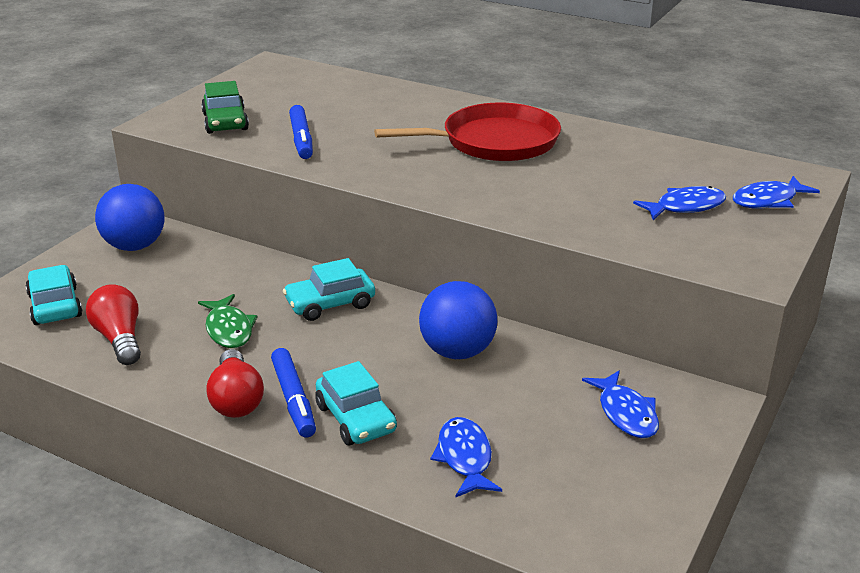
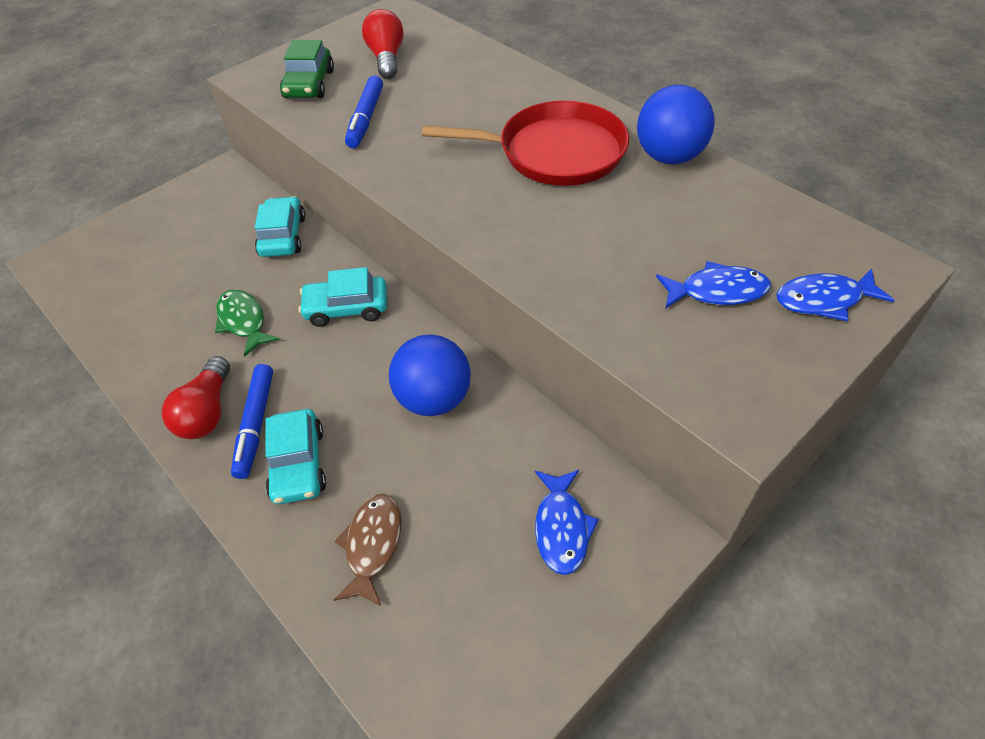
camera: 20 degrees right, 20 degrees up
(55, 306) = (119, 261): turquoise car -> turquoise car (283, 236)
(119, 339) = (149, 312): red light bulb -> red light bulb (386, 58)
(135, 246) = (216, 201): blue ball -> blue ball (669, 157)
(229, 329) = (243, 321): green fish -> green fish turned 150 degrees clockwise
(465, 458) = (372, 545): blue fish -> brown fish

